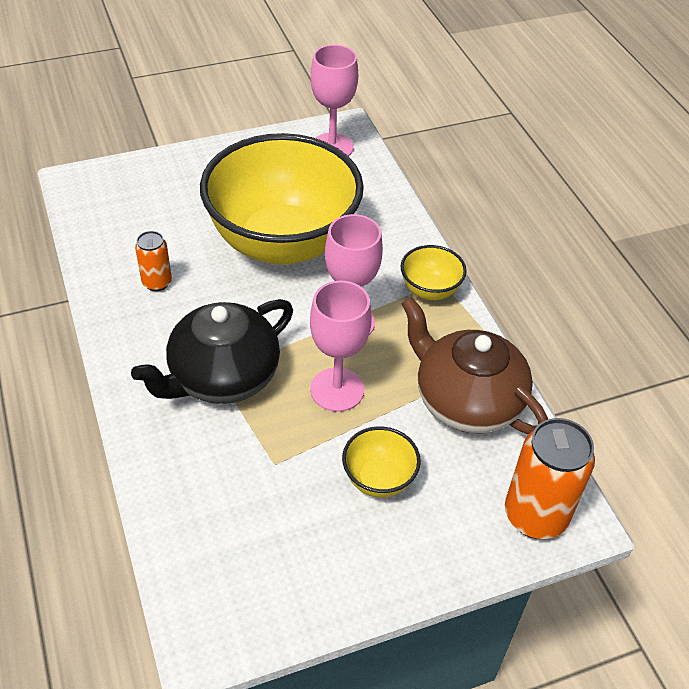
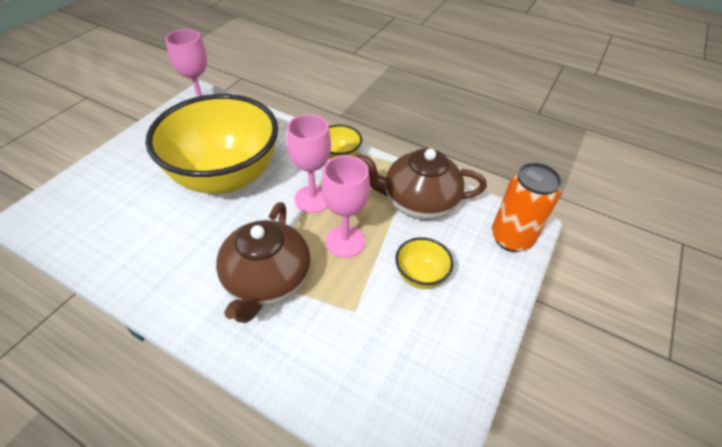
camera: 40 degrees left, 0 degrees up
(157, 282) = (159, 249): orange can -> none
(222, 377) = (267, 280): black teapot -> brown teapot

